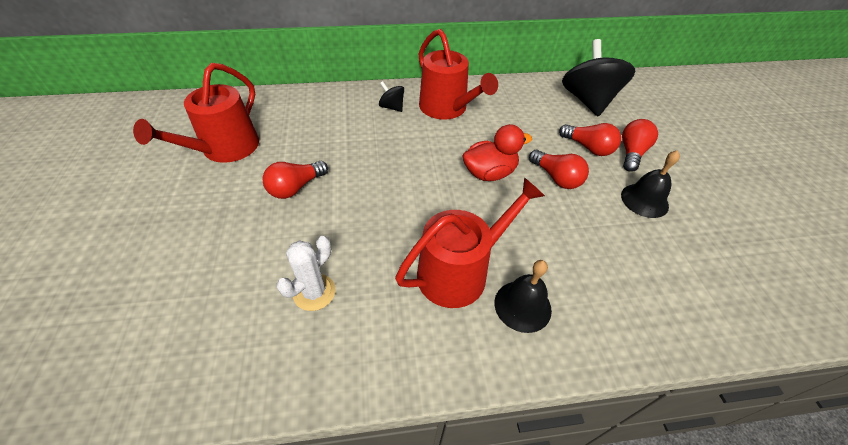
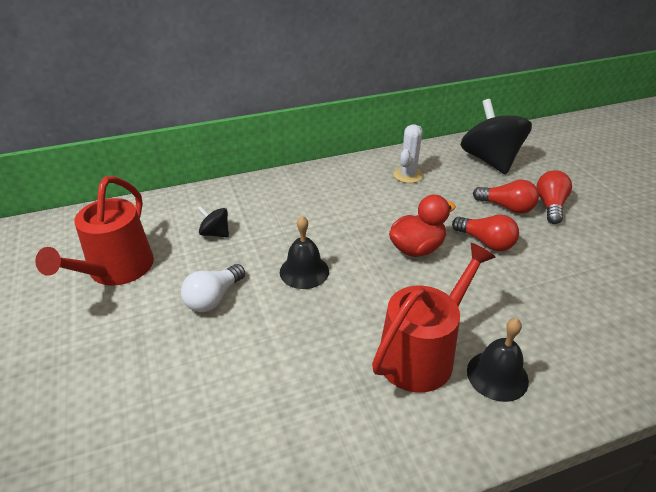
camera: 10 degrees left, 10 degrees down
(296, 187) = (214, 298): red light bulb -> white light bulb
(314, 292) = (275, 405): white cactus -> white cactus (408, 175)
(392, 107) = (289, 196): black spinning top -> black spinning top (215, 233)
(446, 108) = (348, 189): red watering can -> none
(644, 200) = (578, 250): black bell -> black bell (304, 271)

